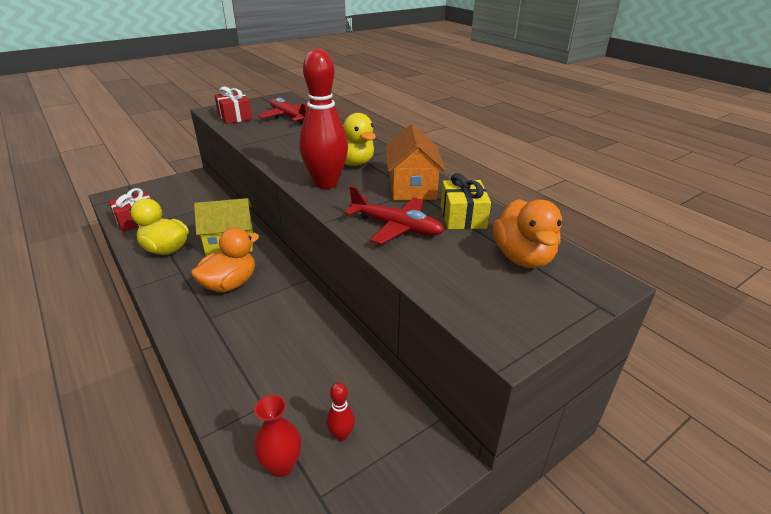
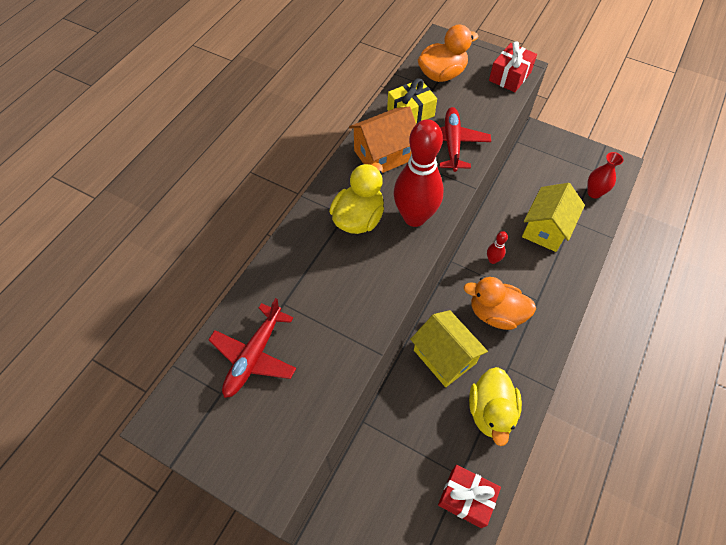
camera: 115 degrees left, 25 degrees up
(235, 117) = (286, 430): red gift -> red gift (510, 76)
(276, 370) = (546, 229): none -> yellow house
(341, 435) = (559, 177): red bowling pin -> red bowling pin (492, 260)

